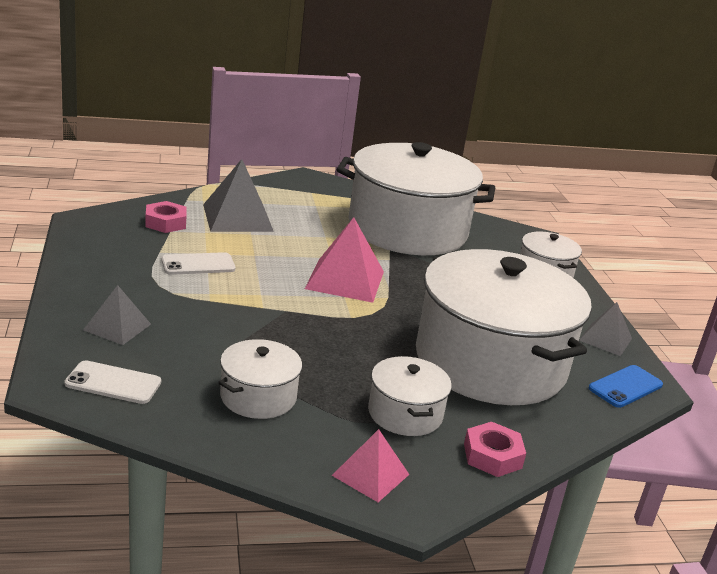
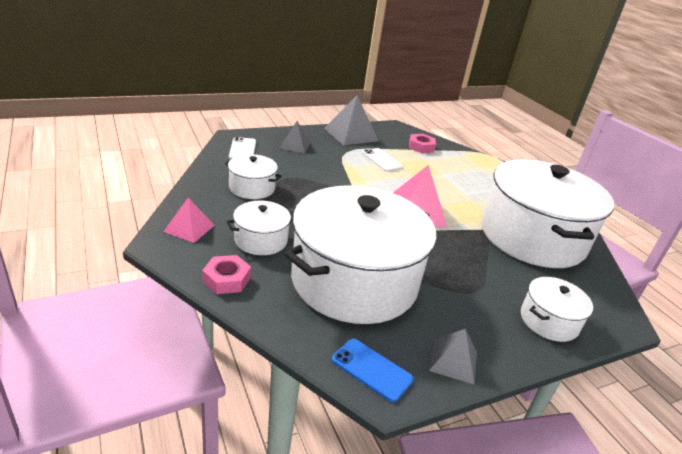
camera: 75 degrees right, 5 degrees up
(237, 217) = (457, 167): grey pyramid -> grey pyramid (351, 134)

